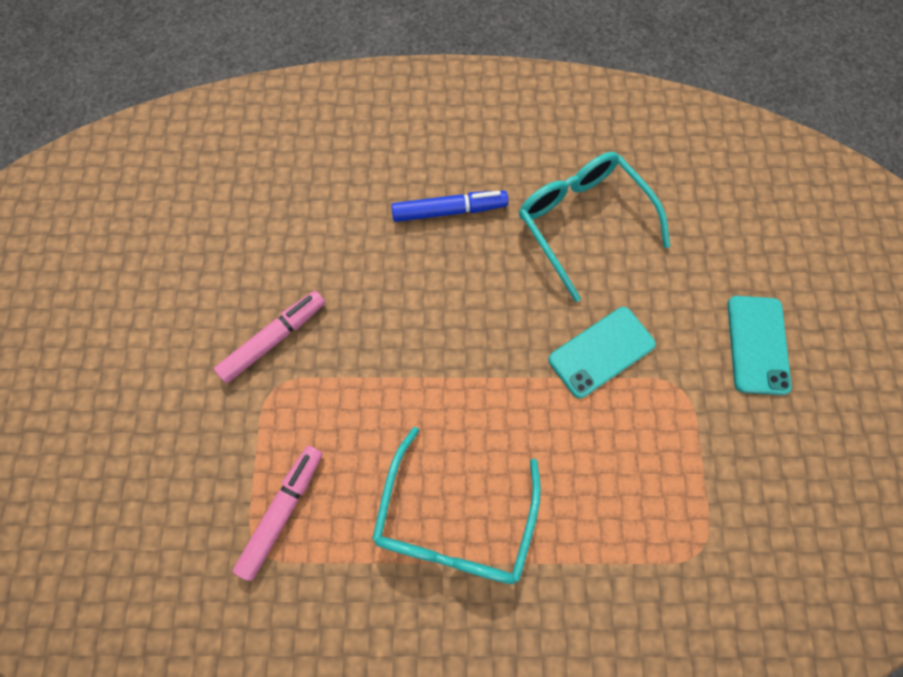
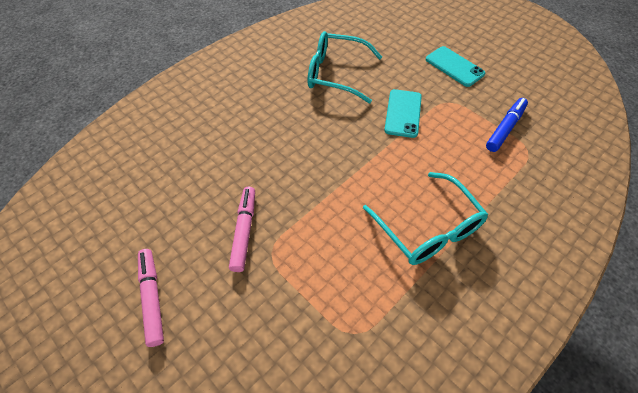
camera: 45 degrees left, 15 degrees down
(283, 511) = (345, 303): pink marker -> pink marker (152, 298)
(449, 211) = (270, 111): blue marker -> blue marker (505, 128)

